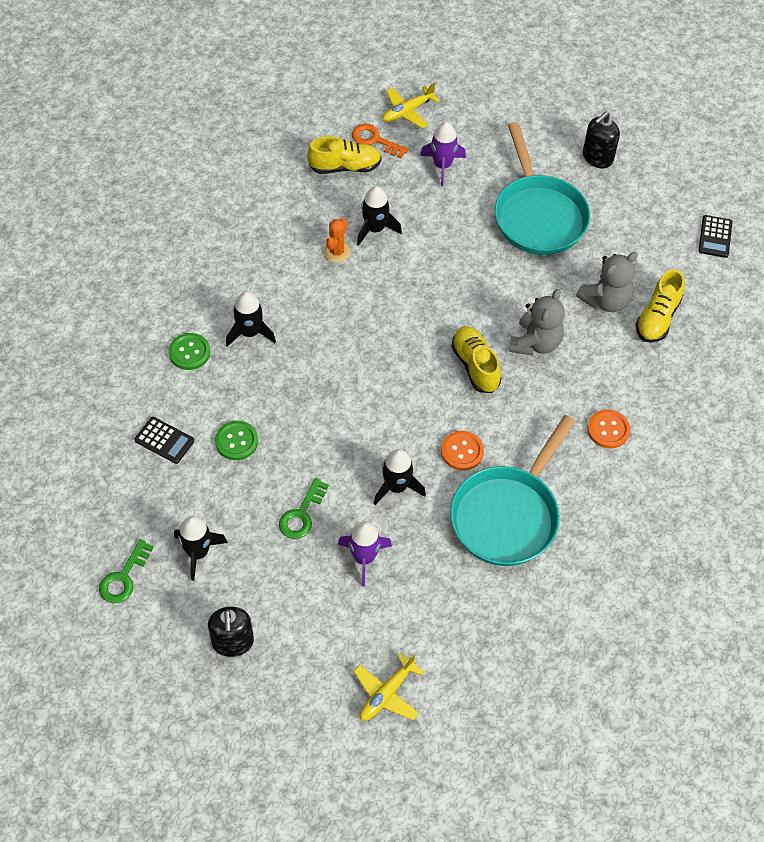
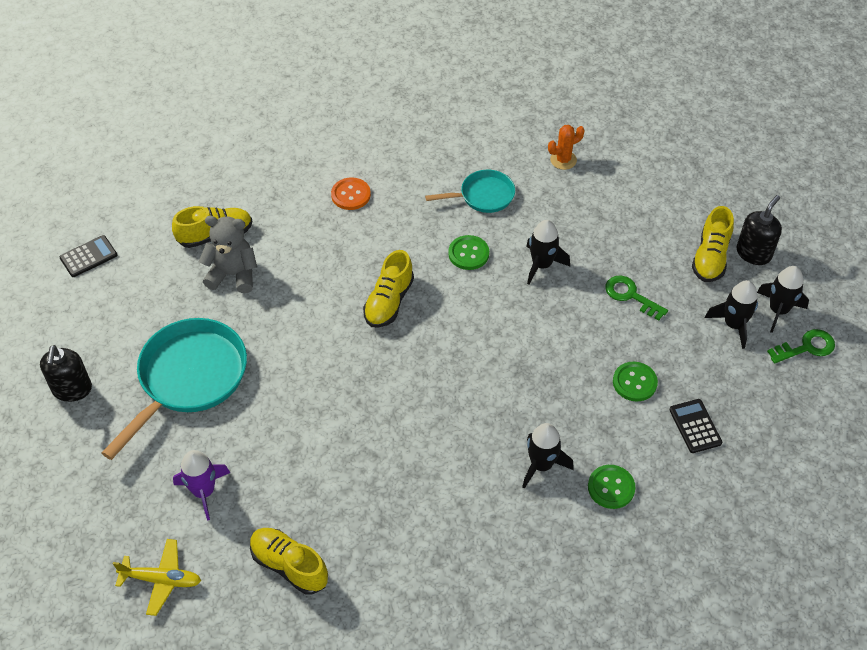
camera: 135 degrees left, 5 degrees down
(266, 607) = (710, 257): none -> yellow shoe
(301, 514) = (630, 296): green key -> green key turned 120 degrees counterclockwise
(337, 252) = (391, 481): orange cactus -> orange cactus (563, 160)
(364, 558) = (611, 239): purple rocket -> none
(375, 140) = (229, 572): orange key -> none
(375, 229) = (334, 477): black rocket -> black rocket (778, 310)
(386, 694) = (672, 161): yellow plane -> none
(462, 451) = (468, 253): orange button -> green button
(507, 515) = (483, 196): turquoise pan -> turquoise pan, size x0.55
(535, 343) = (324, 284): grey teddy bear -> none
(597, 158) = (72, 389): black soap dispenser -> black soap dispenser turned 90 degrees clockwise

